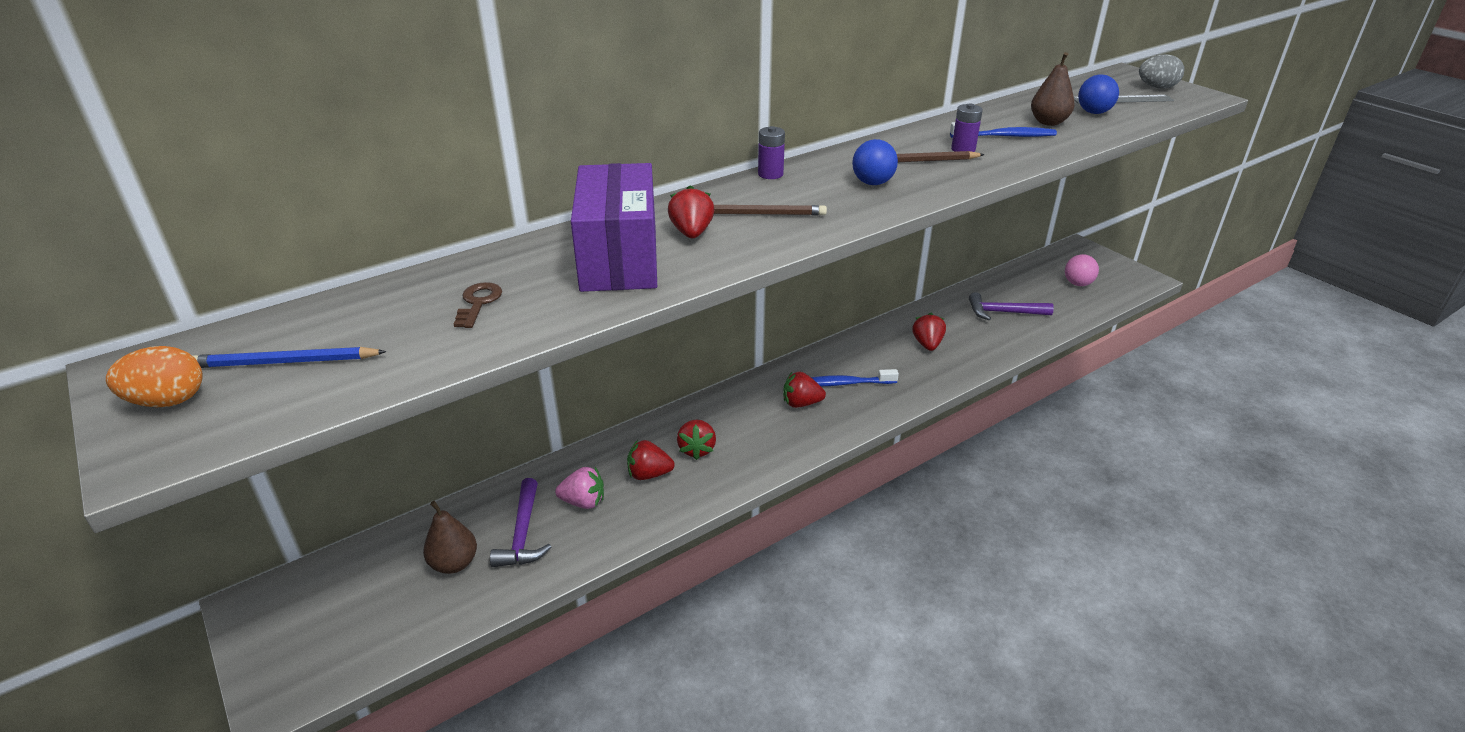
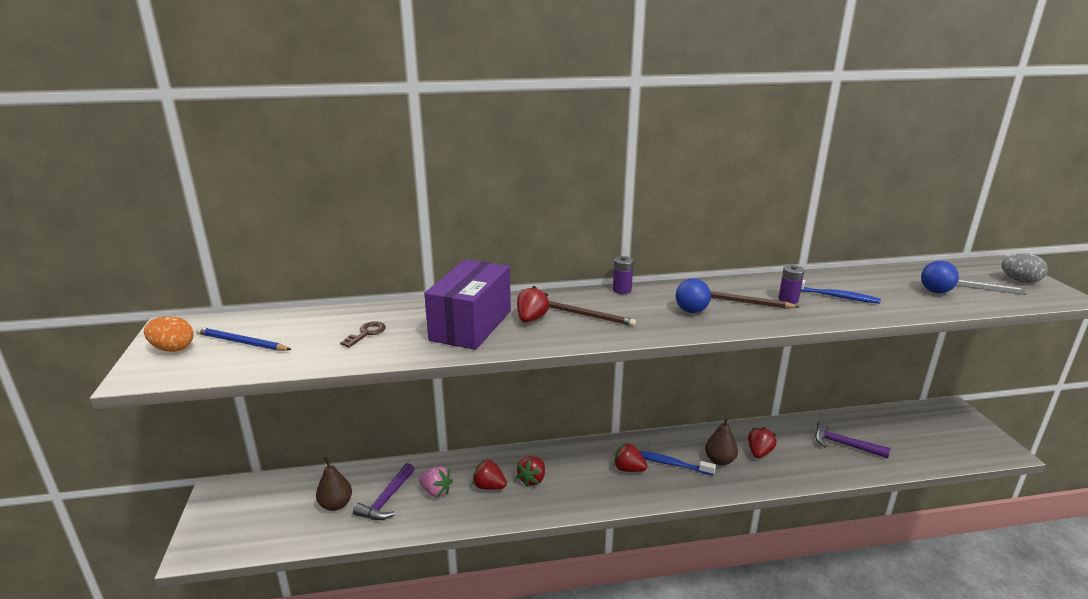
camera: 25 degrees right, 10 degrees down
(1048, 122) = (884, 292): brown pear -> brown pear (719, 460)
(1077, 284) = (932, 438): pink ball -> none

